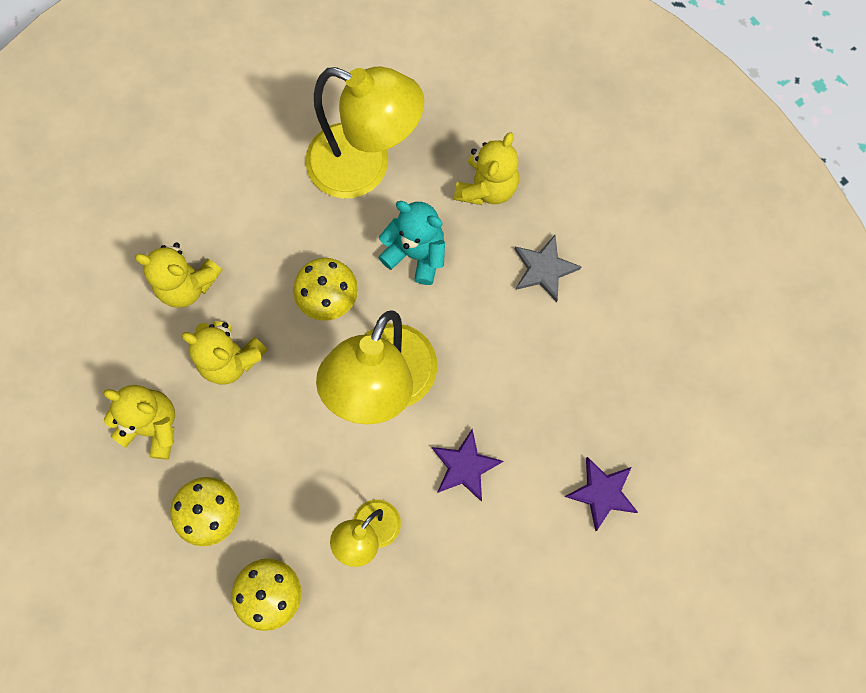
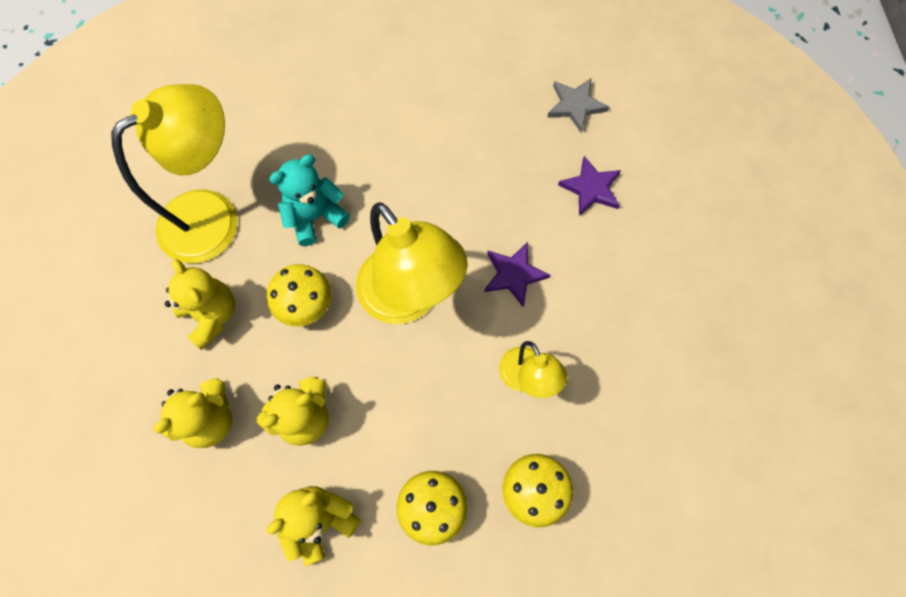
camera: 60 degrees left, 5 degrees down
(486, 187) = (298, 136): yellow teddy bear -> yellow teddy bear (212, 315)
(544, 269) = (392, 133): grey star -> grey star (575, 105)

